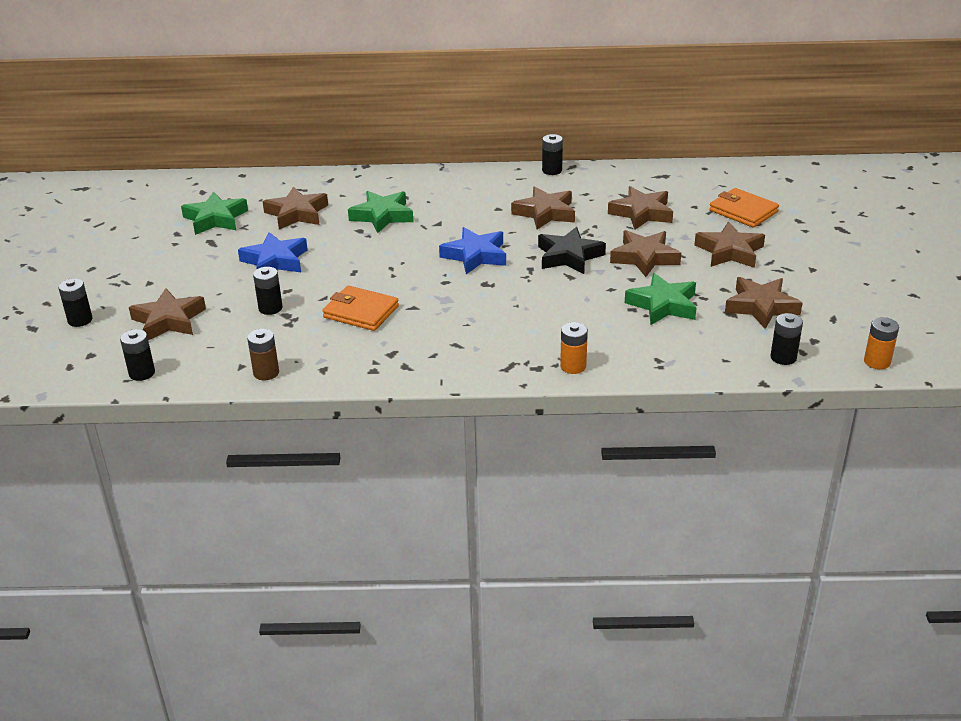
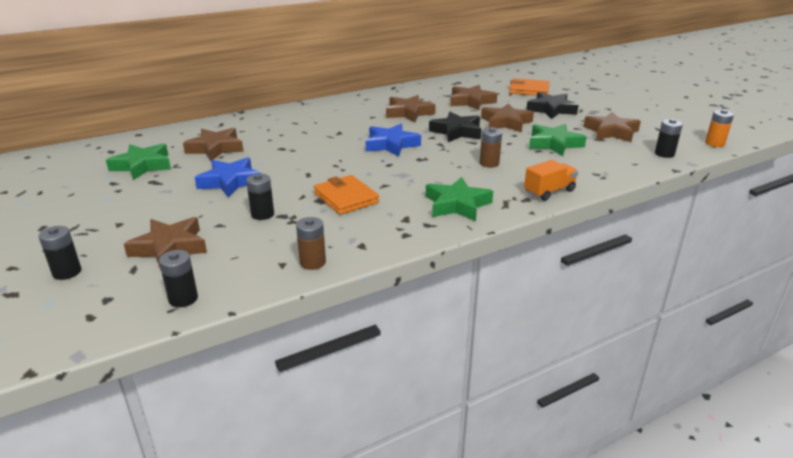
camera: 30 degrees left, 5 degrees down
(361, 312) = (346, 198): orange wallet -> orange wallet turned 60 degrees clockwise
(382, 216) = (290, 136): green star -> green star (457, 205)
(552, 170) = (383, 91): black battery -> none
(552, 311) = (489, 163): none -> brown battery
(573, 366) = (549, 192): orange battery -> orange truck
(729, 251) = (551, 110): brown star -> black star

